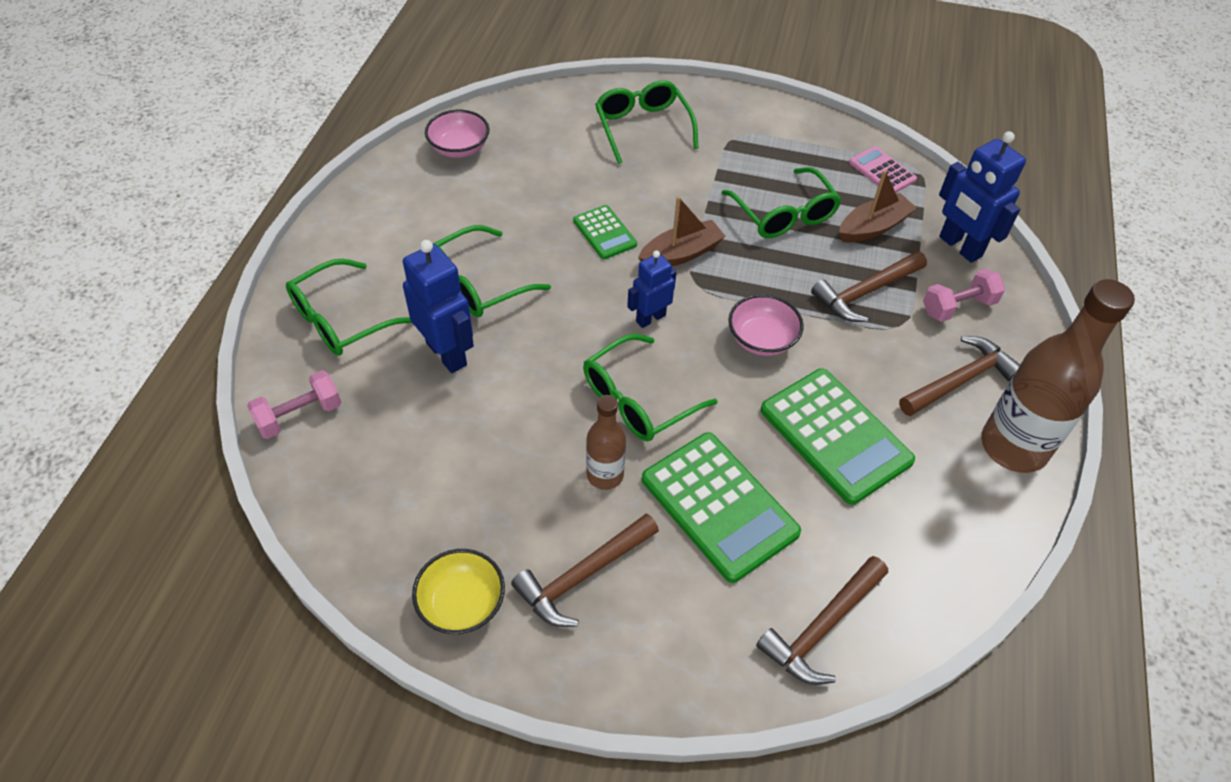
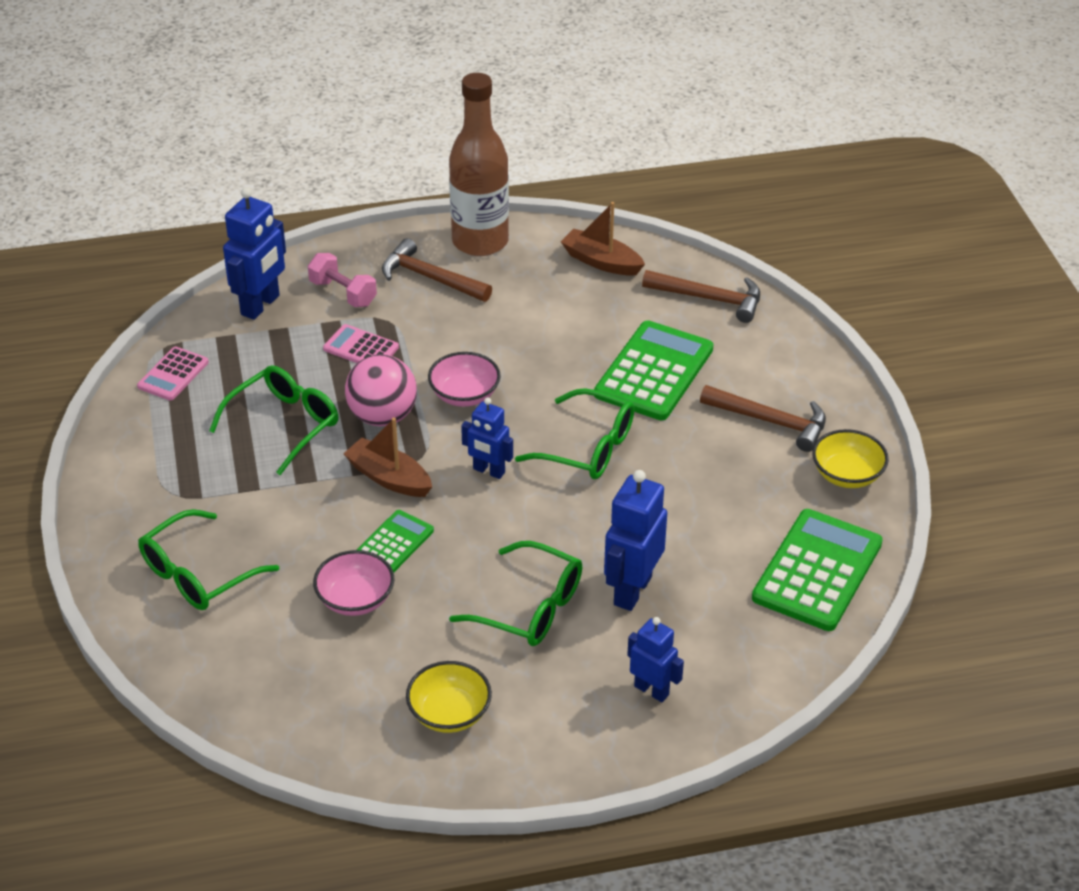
camera: 115 degrees left, 10 degrees down
(299, 415) = (776, 658): pink dumbbell -> none
(340, 320) = (651, 690): green glasses -> blue robot
(417, 204) = (449, 713): none -> yellow bowl
(459, 148) = (331, 721): pink bowl -> pink bowl (355, 599)
(605, 475) = (677, 441): brown bottle -> none
(762, 275) = (382, 416): none -> pink ball
(835, 435) = (538, 330): green calculator -> green calculator (817, 571)
(866, 292) = (361, 348): brown hammer -> pink calculator
(873, 227) = (266, 362): brown boat -> brown boat (601, 262)

